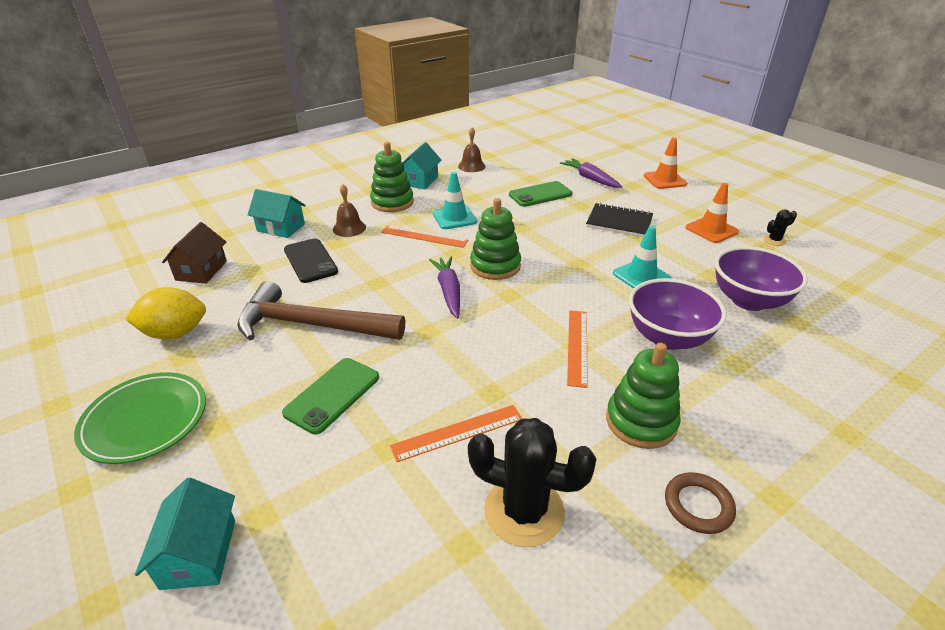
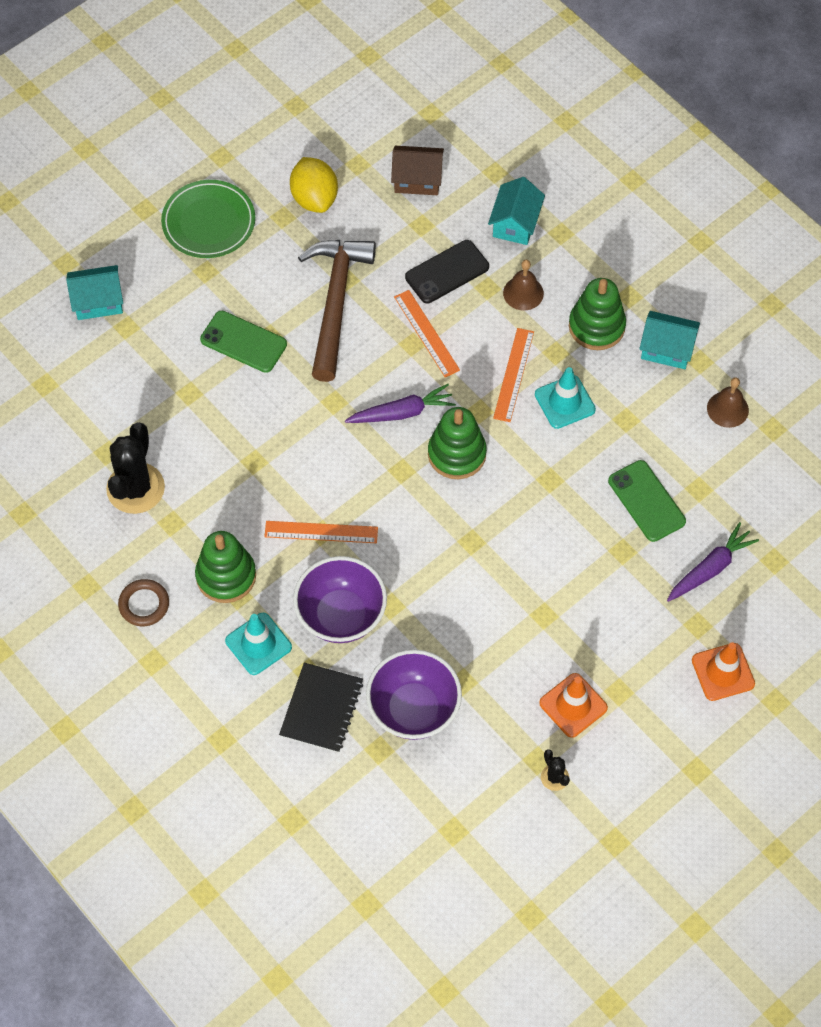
camera: 85 degrees right, 25 degrees up
(457, 432) = (207, 439): orange ruler -> orange ruler (427, 333)
(619, 222) = (579, 595): black notebook -> black notebook (321, 709)
(641, 276) = (451, 605): turquoise traffic cone -> turquoise traffic cone (258, 644)

